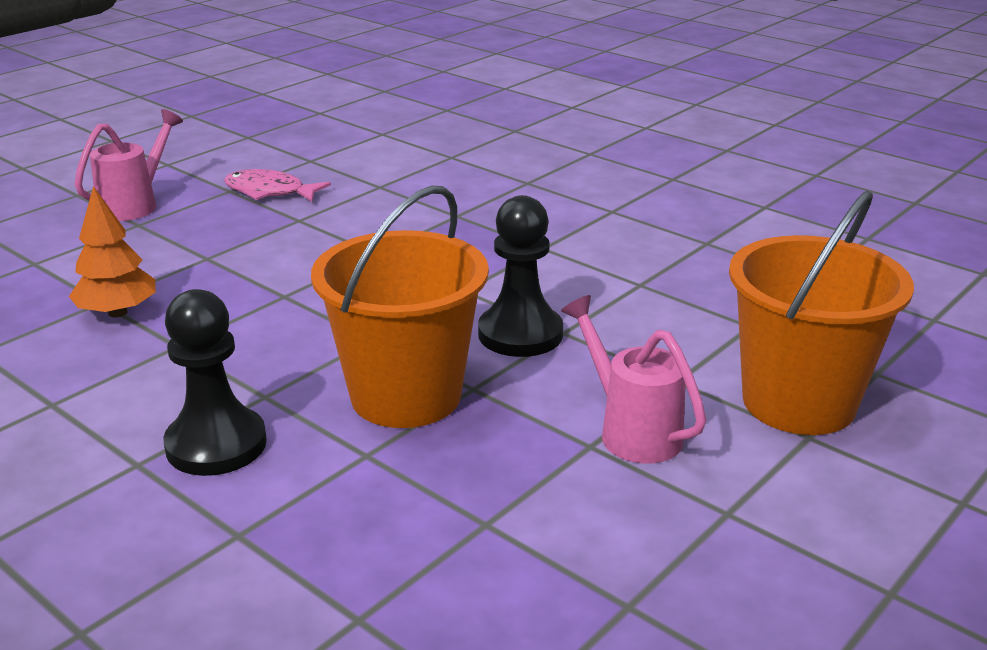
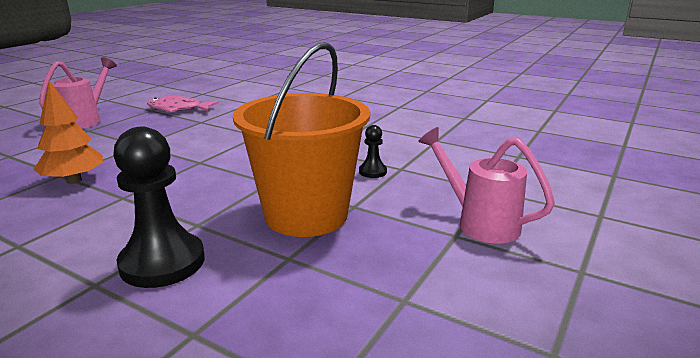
camera: 10 degrees left, 5 degrees down
(520, 334) = (372, 172): black pawn -> black pawn, size x0.48
(799, 402) = (579, 196): orange bucket -> none

